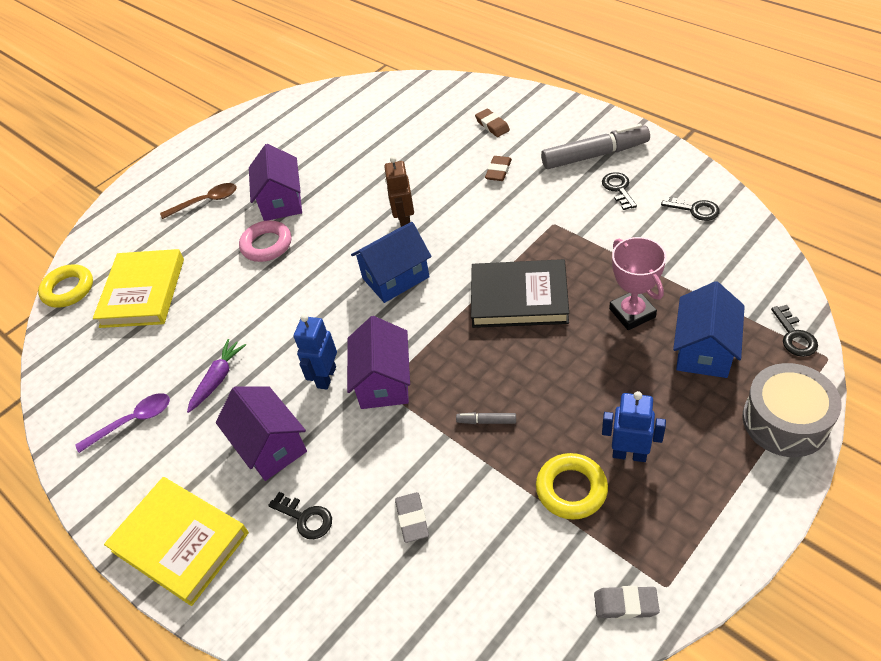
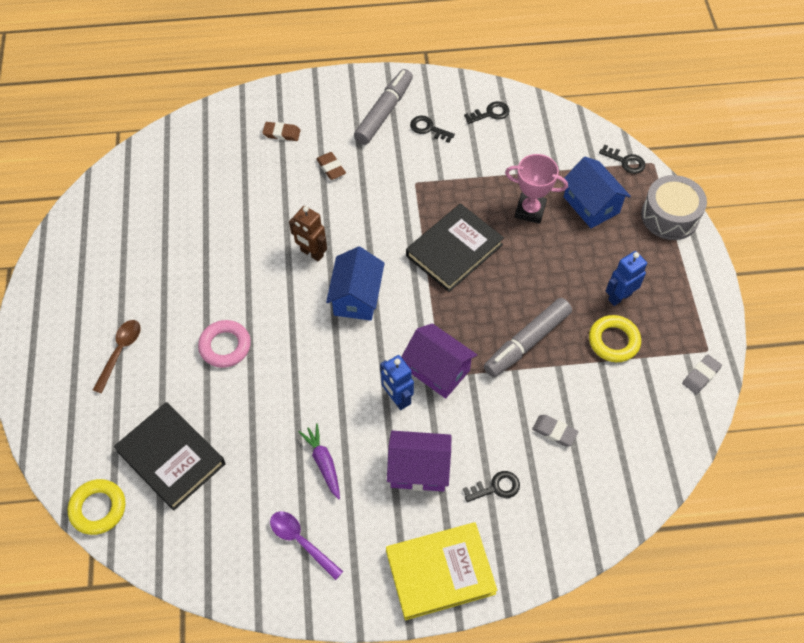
camera: 55 degrees left, 10 degrees up
(132, 421) = (301, 541): purple spoon -> purple spoon turned 60 degrees counterclockwise
(143, 292) = (171, 458): yellow book -> black book
(281, 201) = (189, 305): purple house -> none
(486, 421) = (527, 342): grey marker -> grey marker, size x2.36

